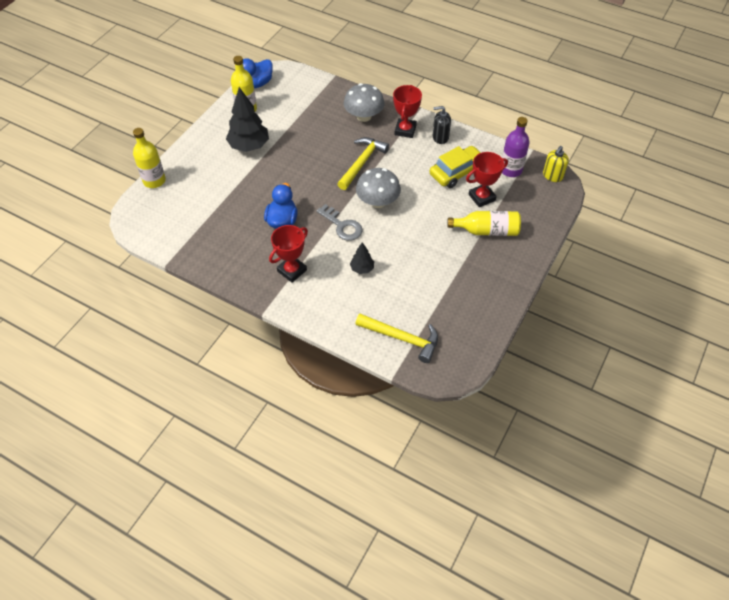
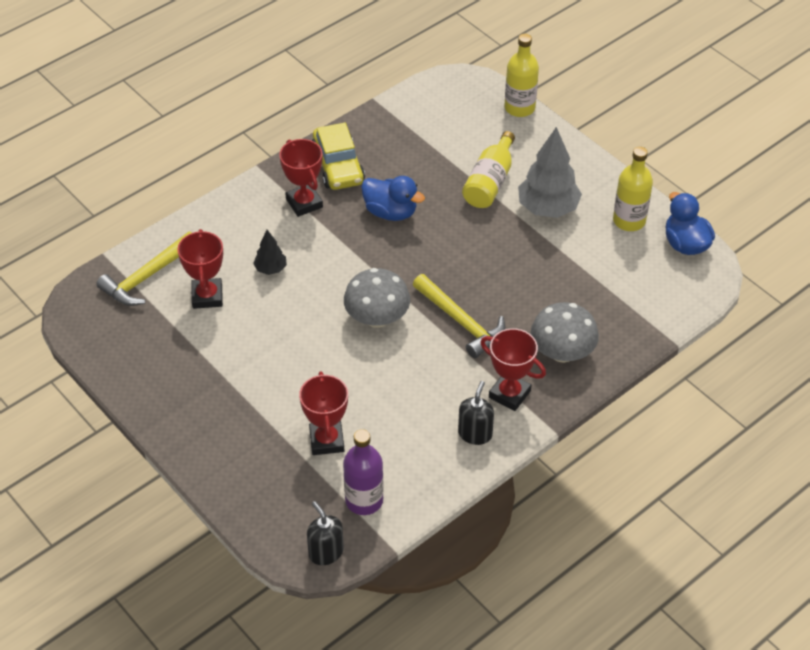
camera: 110 degrees right, 5 degrees down
(249, 146) = (548, 208): black tree -> grey tree
(342, 226) = (352, 269): grey key -> none
(403, 295) = (207, 296): none -> red trophy
(457, 172) = (391, 429): yellow car -> yellow car (338, 166)
(487, 231) = (262, 423): yellow bottle -> yellow bottle (489, 182)
(552, 176) = (326, 552): yellow soap dispenser -> black soap dispenser

